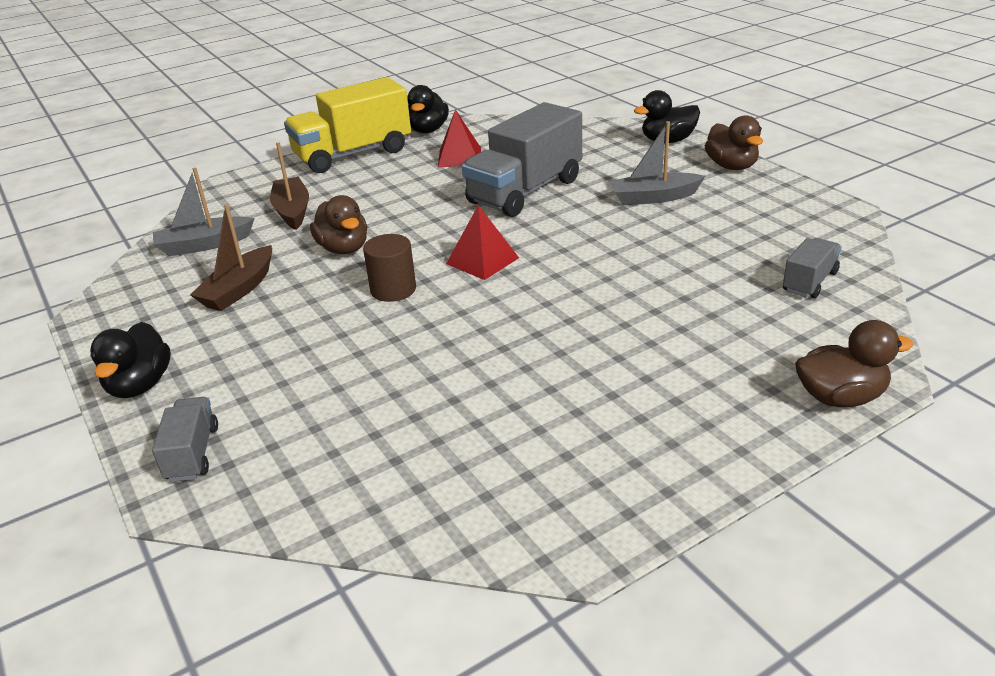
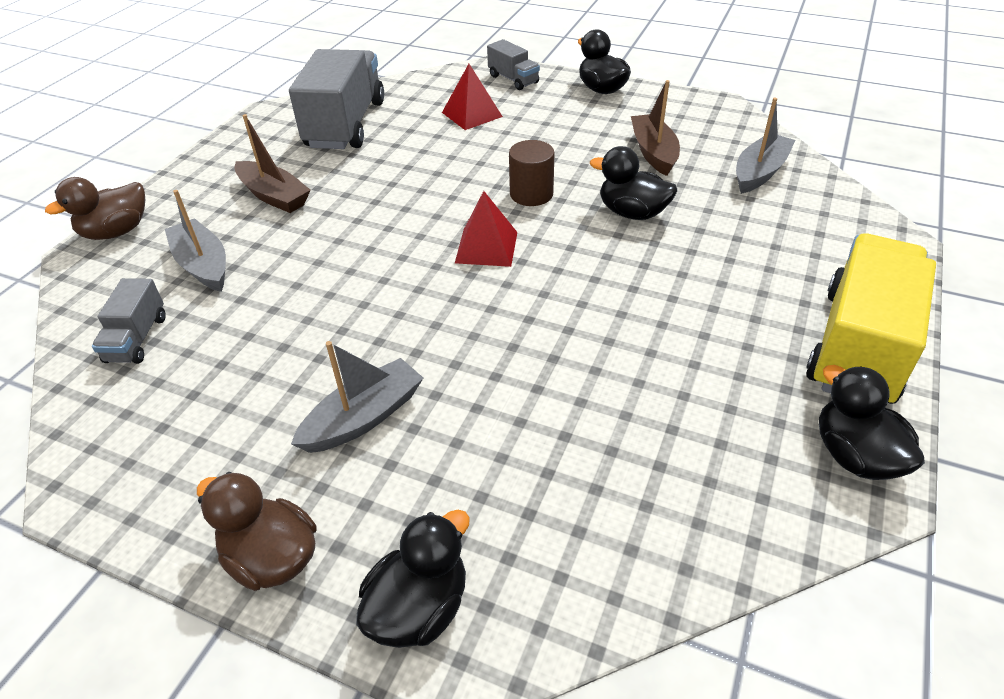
camera: 145 degrees right, 10 degrees up
(292, 211) = (755, 232): brown boat -> brown boat (274, 196)
(343, 248) = (632, 213): brown duck -> black duck
(459, 157) = (710, 401): red pyramid -> red pyramid (471, 114)
(525, 191) = (542, 363): grey truck -> grey truck (346, 124)
(741, 325) = (203, 265): none -> grey boat

